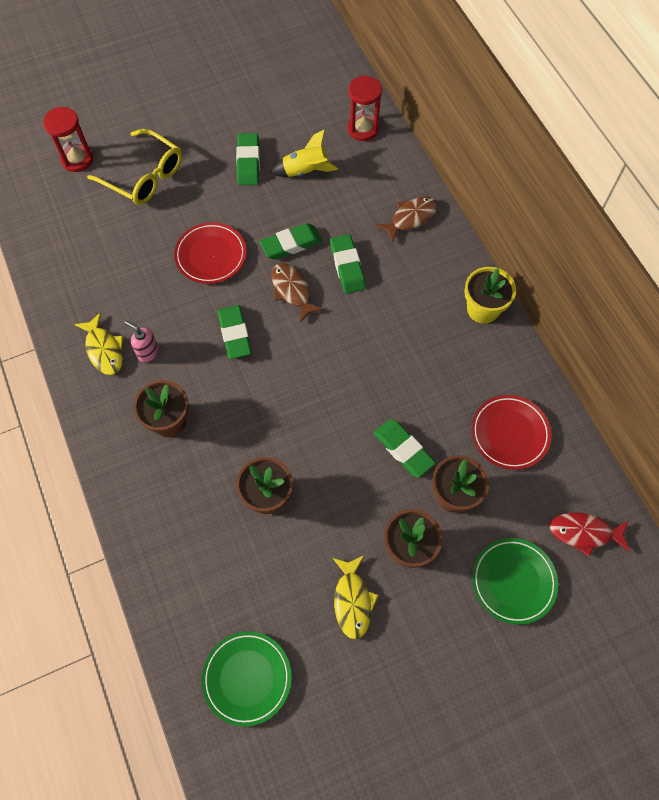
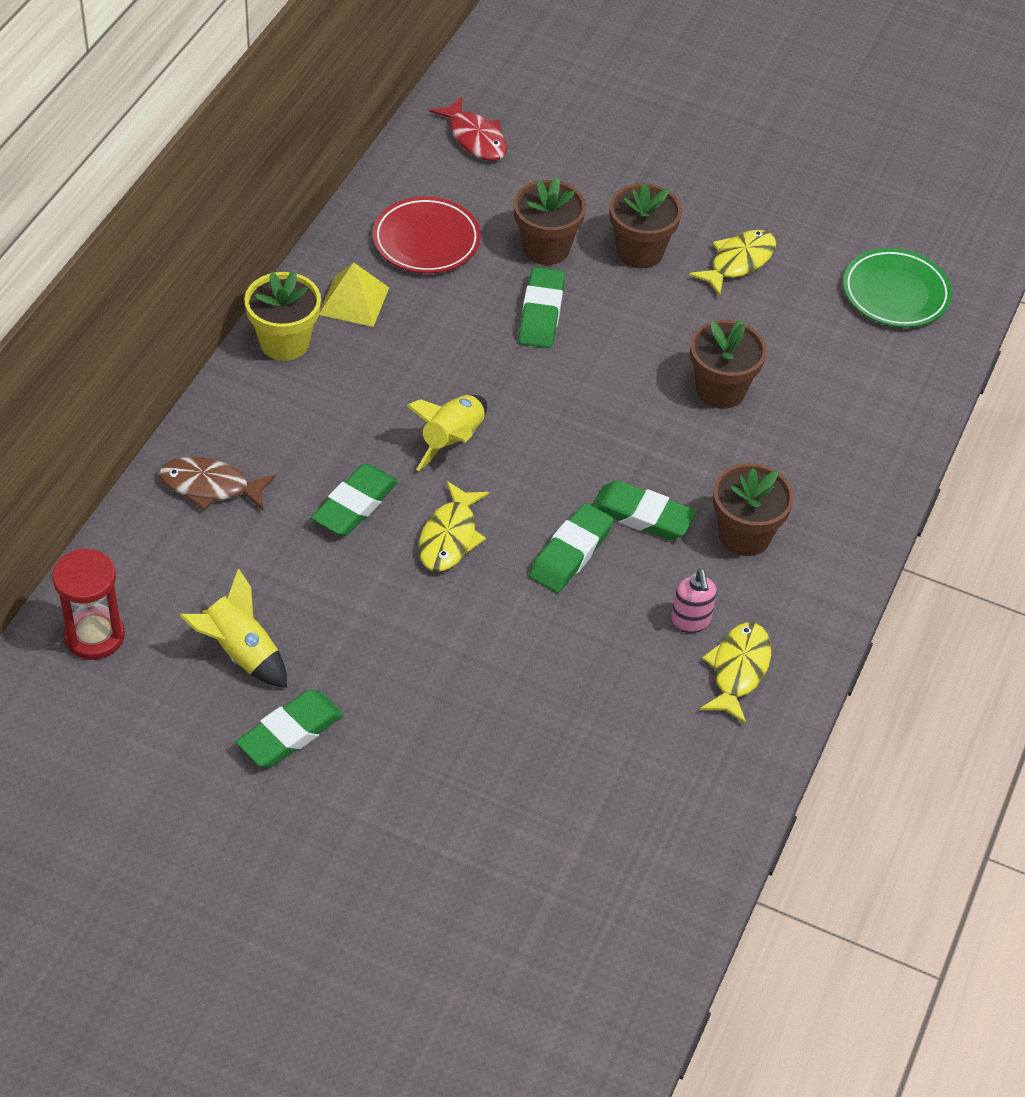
camera: 135 degrees left, 15 degrees down
(77, 159) = (502, 966): red hourglass -> none
(144, 176) = (443, 847): yellow glasses -> none
(211, 255) = (489, 661): red plate -> none
(291, 244) = (381, 585): green eraser -> green eraser (642, 515)
(292, 291) = (449, 537): brown fish -> yellow fish
(350, 336) = (452, 441): none -> yellow rocket
(488, 362) = (353, 301): none -> yellow pyramid
(513, 581) = (583, 163): green plate -> none

